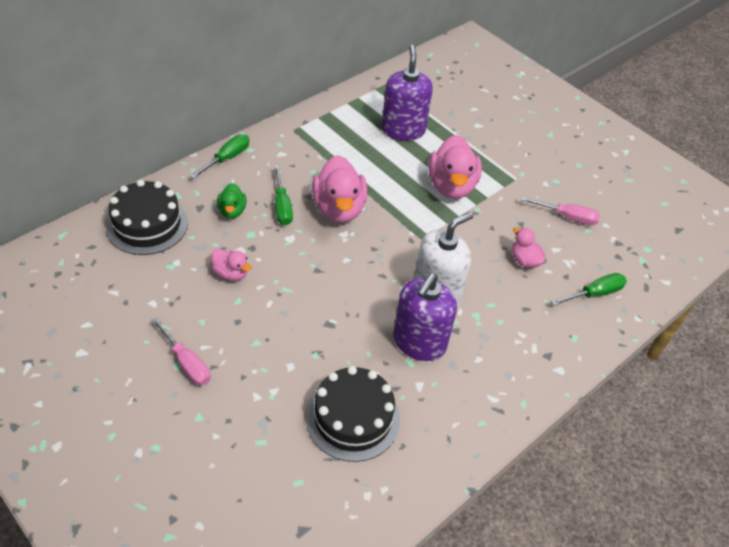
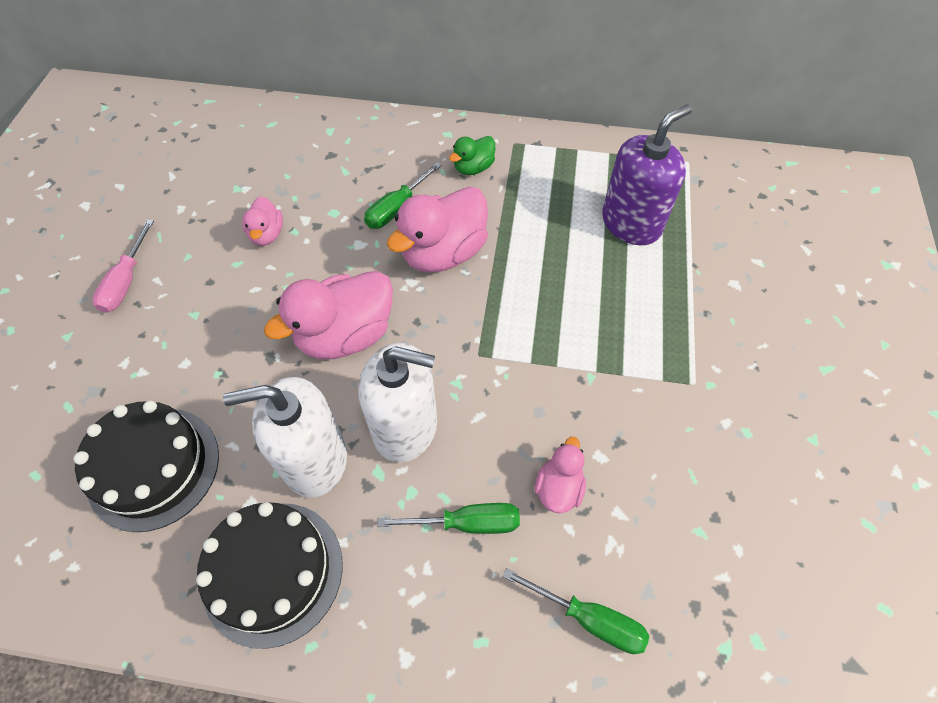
camera: 55 degrees right, 10 degrees up
(147, 224) = (272, 138): black cake -> black cake (273, 572)
(227, 158) = (416, 127): green screwdriver -> green screwdriver (467, 523)
(232, 211) = (350, 179): green duck -> green duck (473, 168)
(419, 342) = (314, 459): purple soap dispenser -> white soap dispenser
(451, 186) = (597, 327): pink duck -> pink duck (346, 335)
(567, 217) = (695, 489): pink screwdriver -> none

